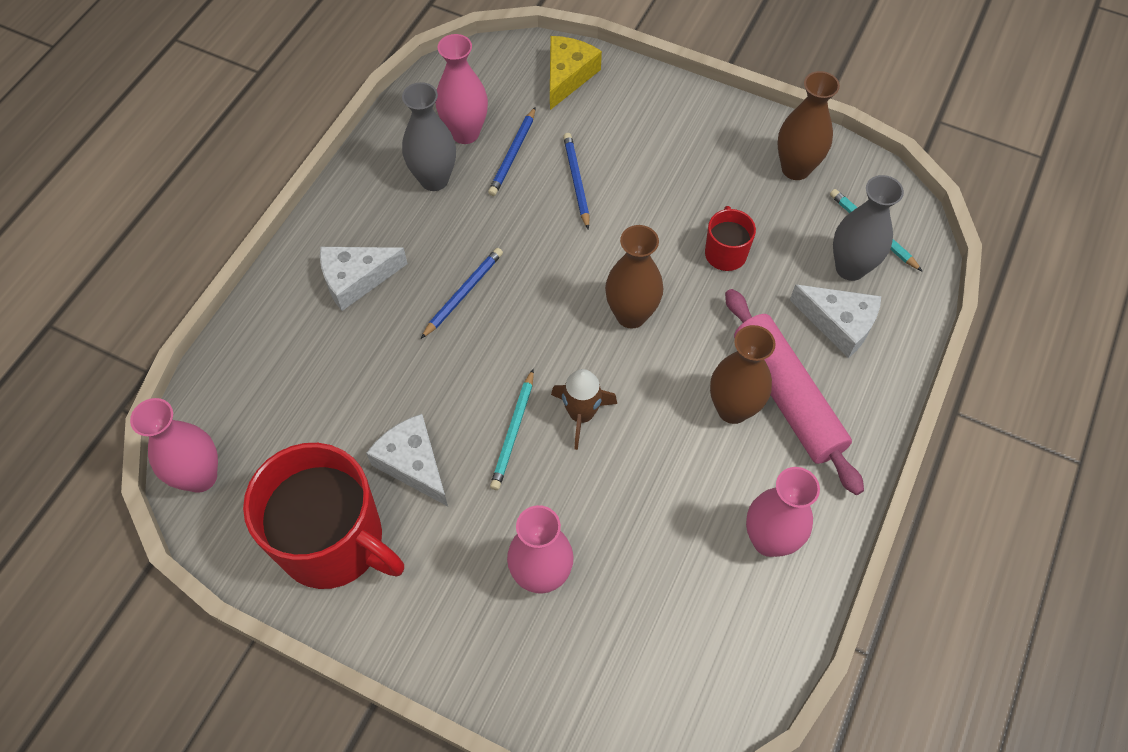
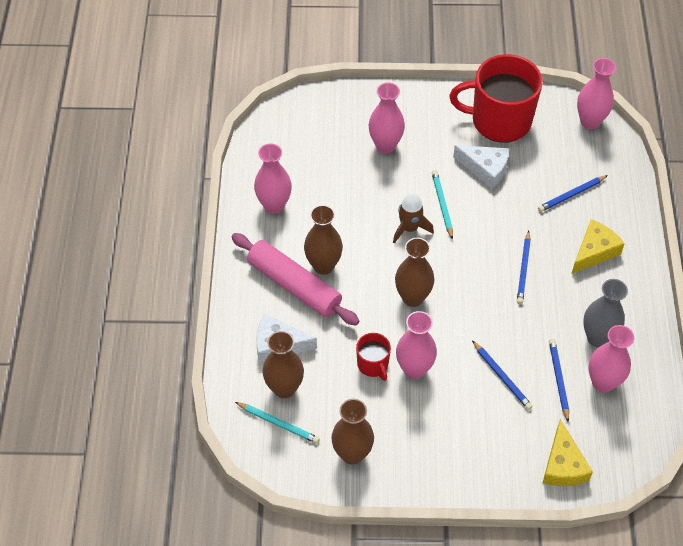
camera: 155 degrees right, 5 degrees down
(322, 369) = (571, 195): none -> blue pencil
(356, 279) = (594, 251): white cheese -> yellow cheese
(676, 229) = (414, 369): none -> pink vase
(850, 268) = (284, 388): grey vase -> brown vase

